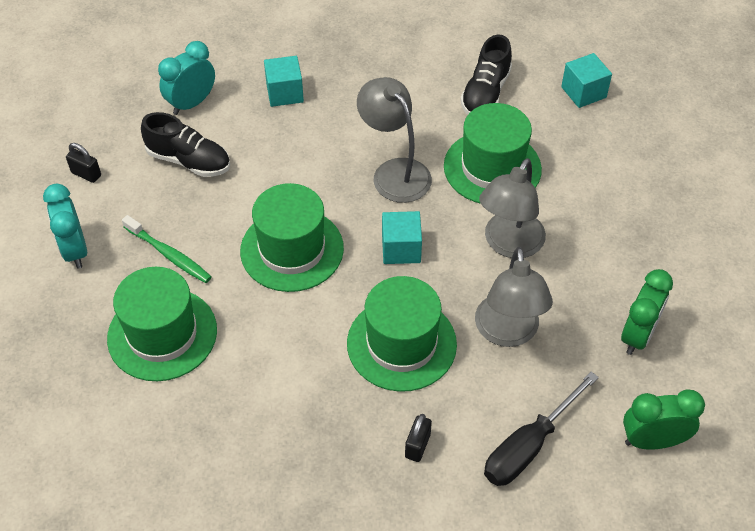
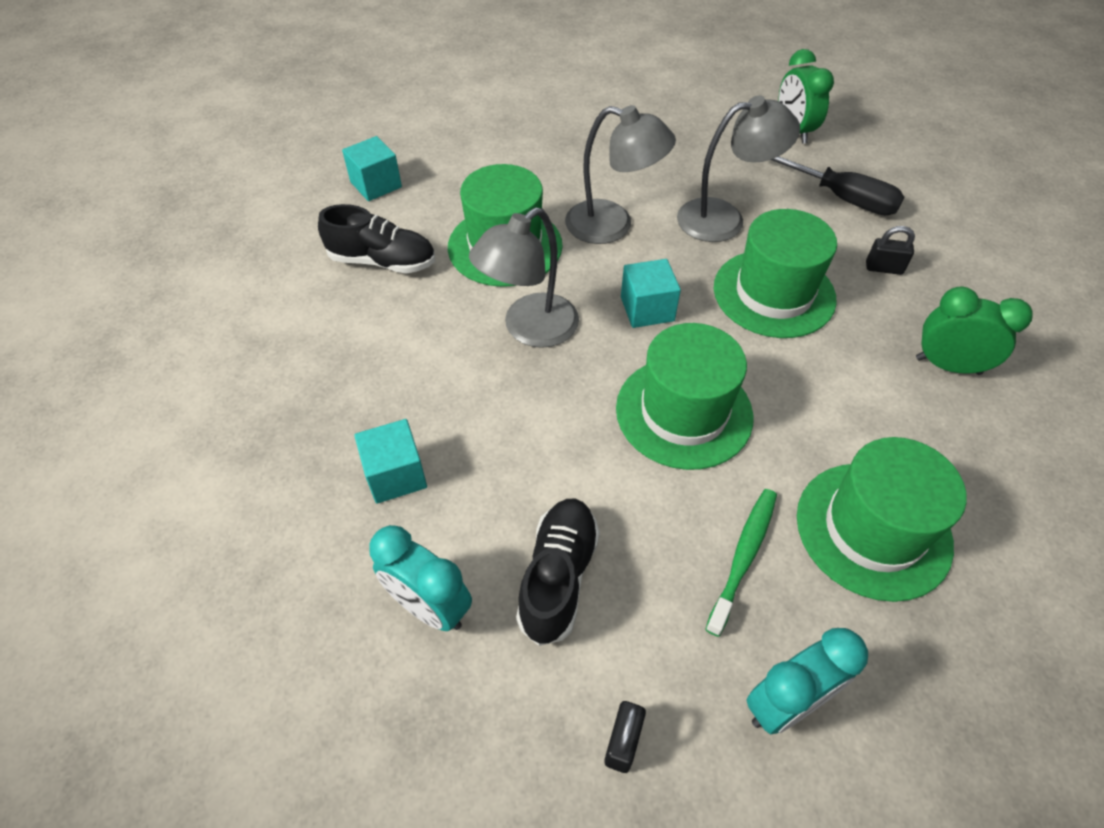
camera: 100 degrees left, 0 degrees up
(638, 335) = (690, 141): green clock -> green clock (948, 366)

